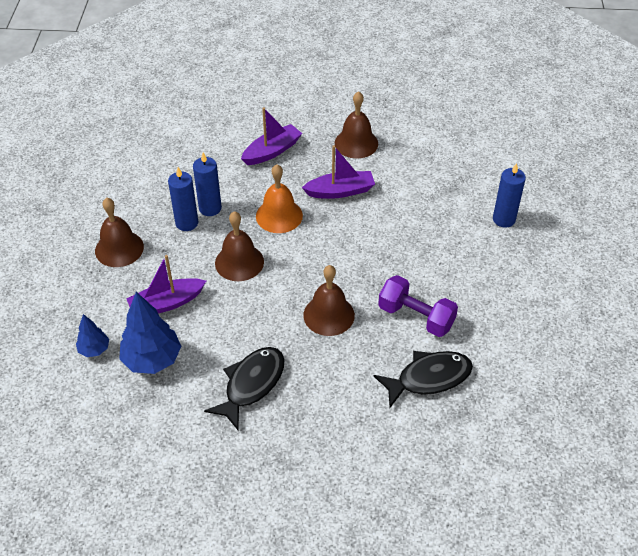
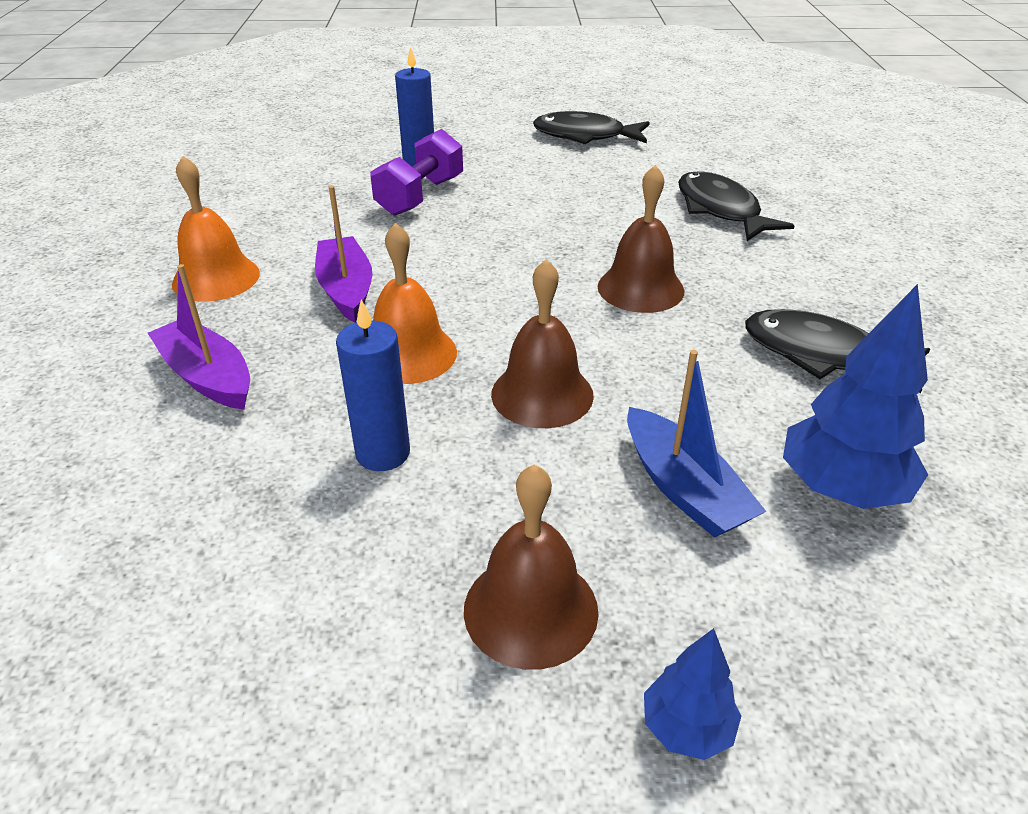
camera: 95 degrees left, 10 degrees down
(94, 350) = (870, 598): blue tree -> blue tree (687, 728)
(166, 303) = (684, 488): purple boat -> blue boat
(187, 223) = (431, 487): blue candle -> none
(356, 143) = (216, 278): brown bell -> orange bell
(416, 317) = (618, 219): purple dumbbell -> purple dumbbell (420, 196)
(559, 317) = (585, 136): none -> black fish

